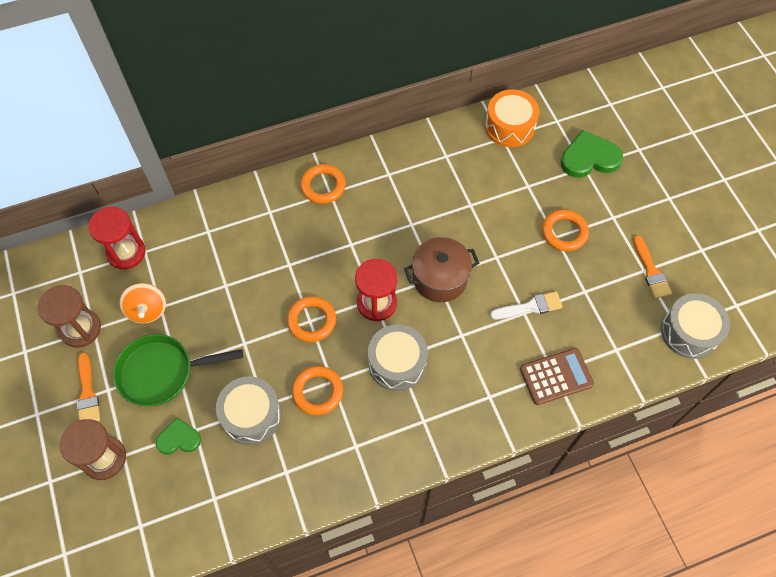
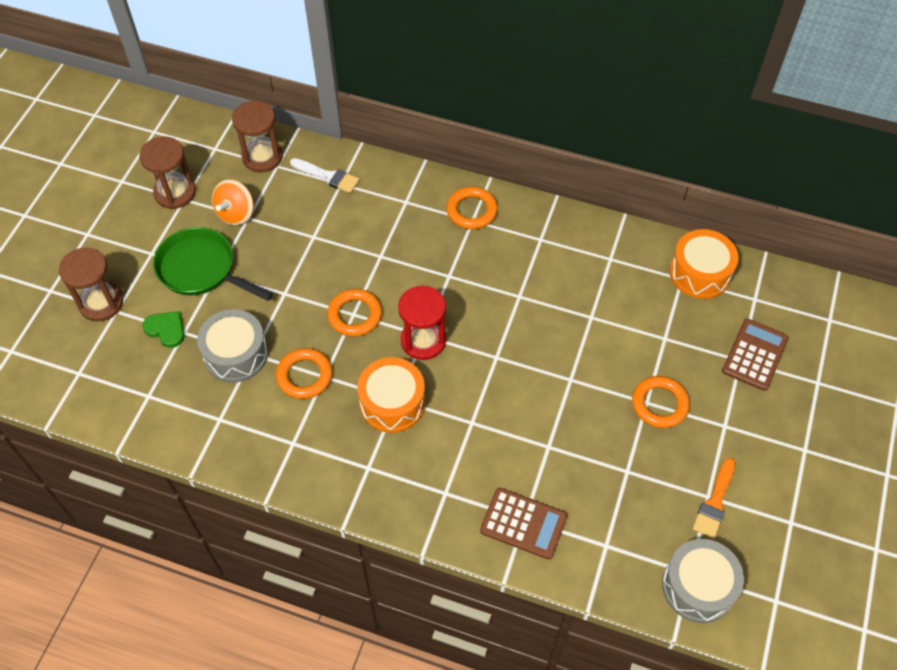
camera: 40 degrees right, 5 degrees down
(87, 393) = (135, 245): orange brush -> none
(126, 252) = (262, 157): red hourglass -> brown hourglass
(397, 363) = (392, 403): grey drum -> orange drum
(440, 279) = (499, 360): brown pot -> none
(530, 307) = (559, 445): white brush -> white brush (328, 176)
(589, 158) = (754, 355): green heart -> brown calculator

